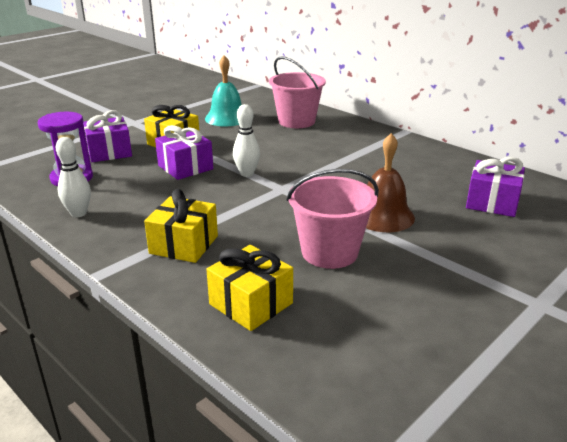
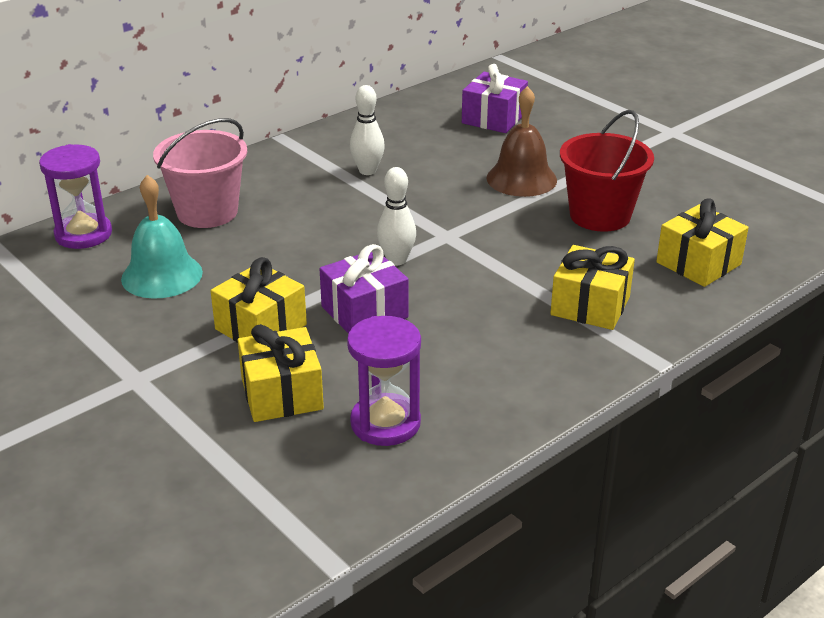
camera: 85 degrees left, 5 degrees up
(78, 213) = (509, 399): white bowling pin -> white bowling pin (367, 171)
(109, 152) = (282, 394): purple gift -> yellow gift
(266, 99) = (83, 234): none -> purple hourglass
(329, 252) = (600, 215): pink bucket -> red bucket

